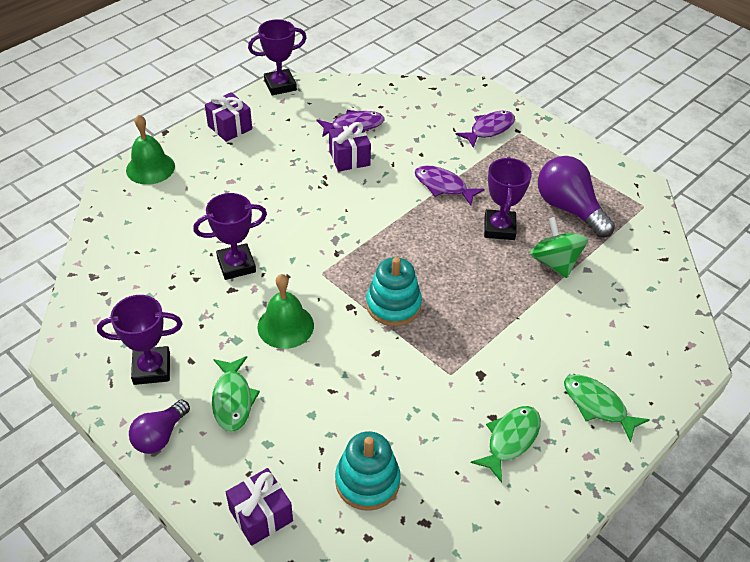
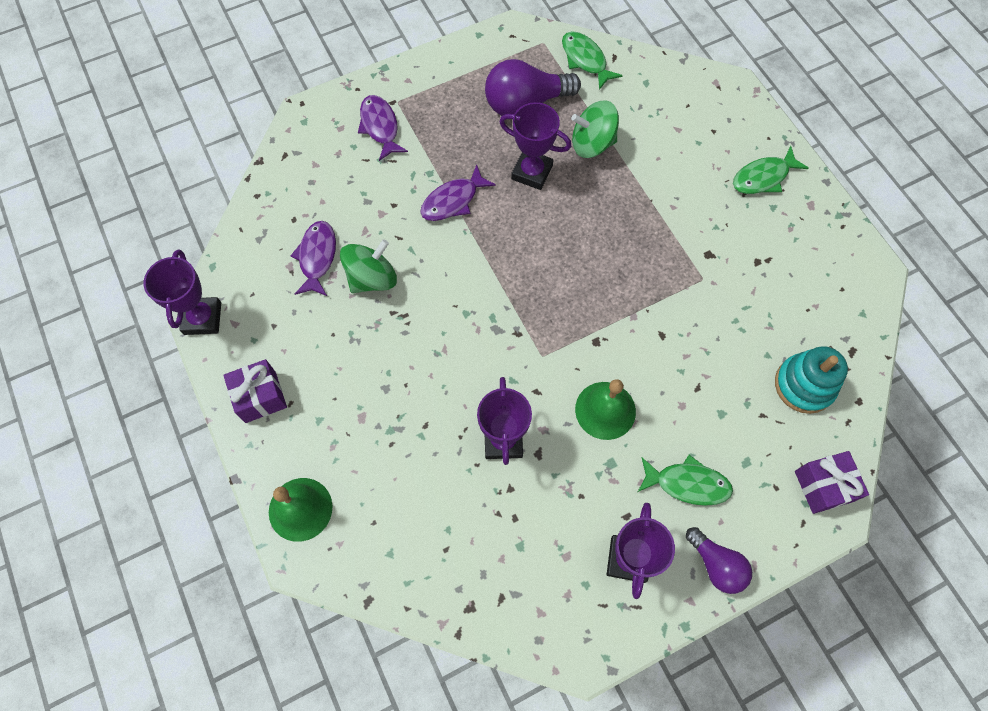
camera: 70 degrees left, 20 degrees up
(349, 158) = (372, 278): purple gift -> green spinning top
(393, 305) = (606, 301): turquoise stacking toy -> none
(510, 440) = (784, 256): green fish -> green fish (585, 60)

